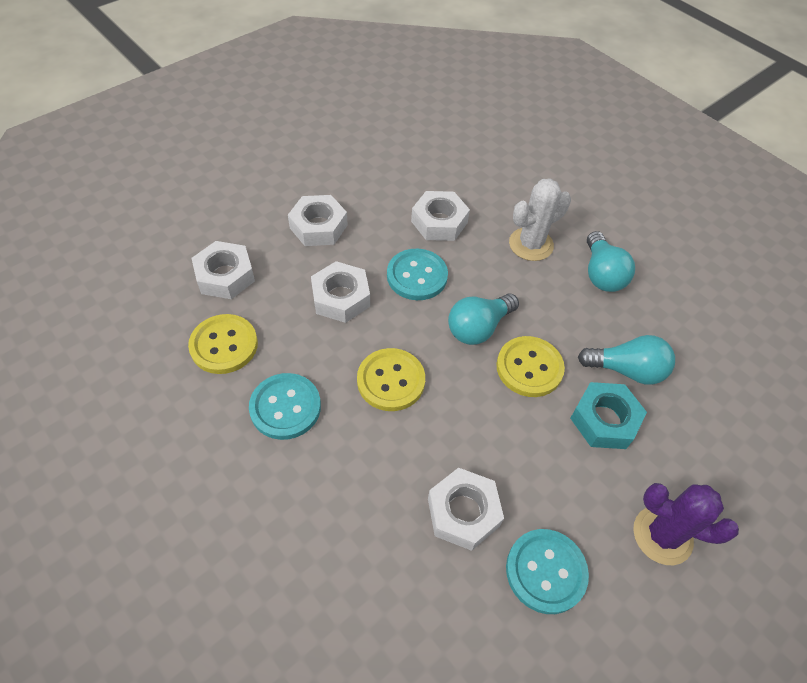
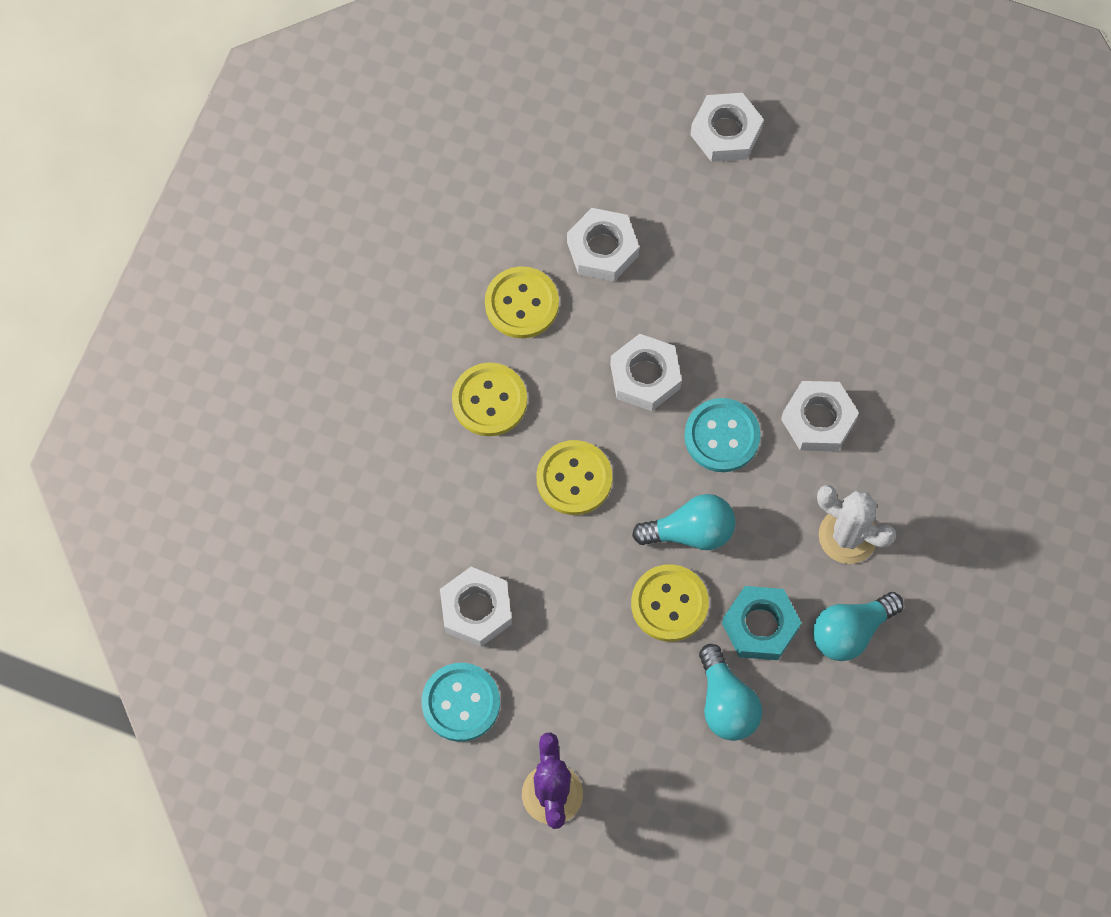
camera: 65 degrees right, 15 degrees up
(285, 407) = (489, 400): turquoise button -> yellow button
(318, 226) = (727, 297): white nut -> white nut (726, 132)
(478, 328) = (690, 532): turquoise light bulb -> turquoise light bulb turned 150 degrees clockwise
(604, 420) = (649, 701): turquoise nut -> turquoise nut (760, 626)

